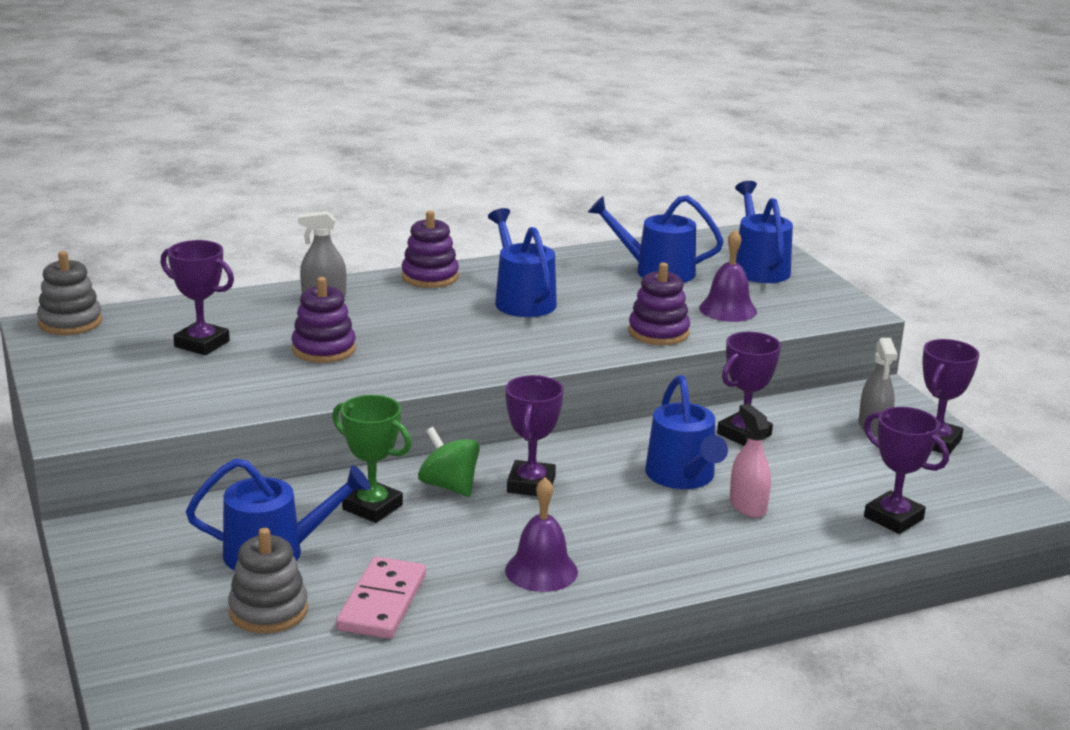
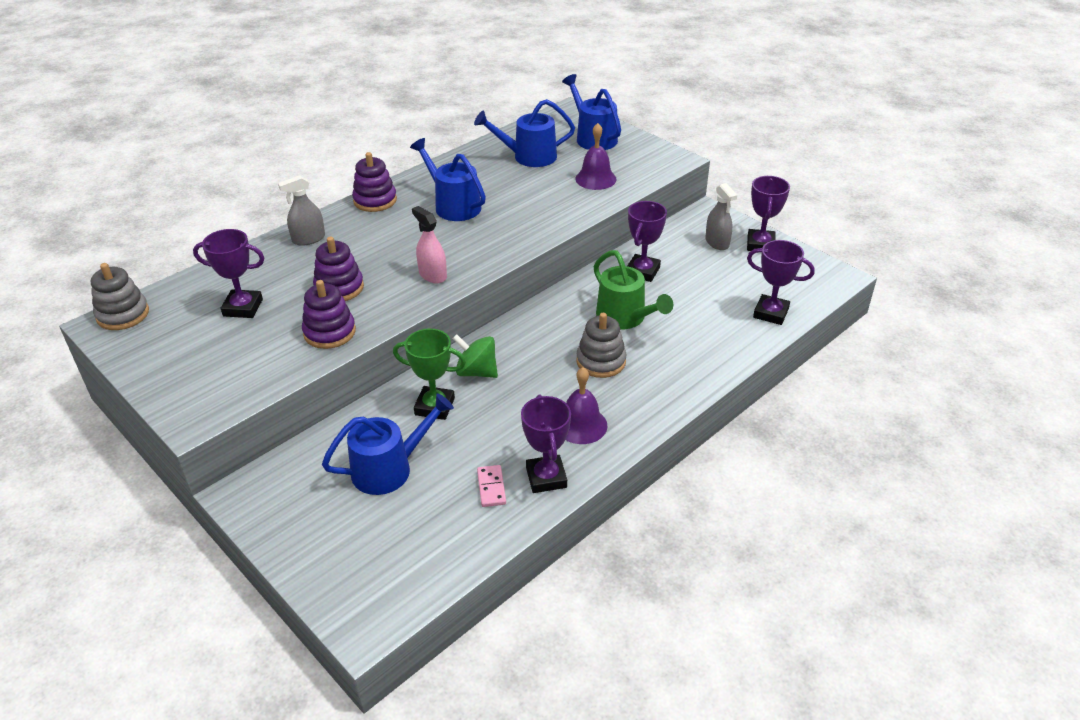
camera: 20 degrees left, 15 degrees up
(268, 611) = (416, 521): grey stacking toy -> grey stacking toy (601, 361)
(382, 602) = (491, 487): pink domino -> pink domino, size x0.57
(531, 484) = (531, 354): purple trophy -> purple trophy (546, 477)
(658, 332) = (563, 210): purple stacking toy -> purple stacking toy (329, 332)
(683, 477) = (625, 318): blue watering can -> green watering can
(747, 506) = (679, 330): pink spray bottle -> pink spray bottle (432, 275)

